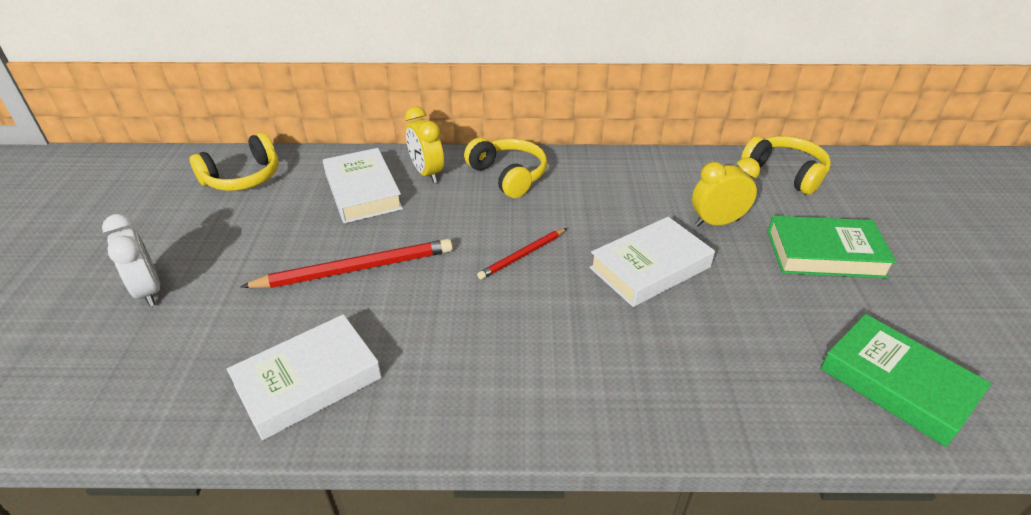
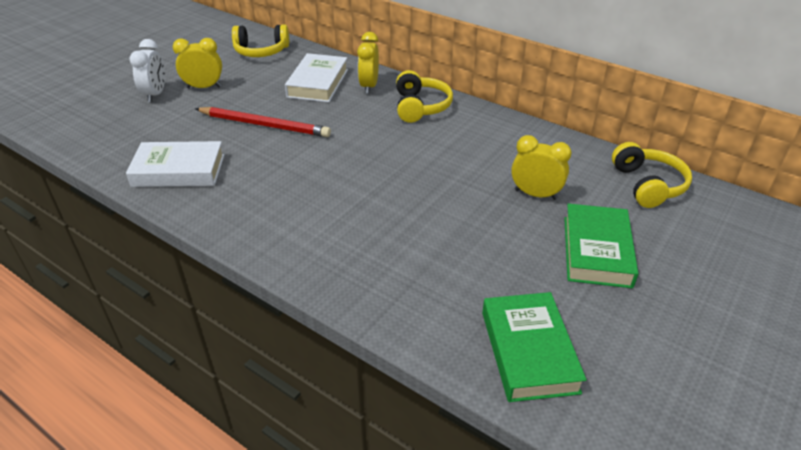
camera: 35 degrees right, 0 degrees up
(214, 253) = (204, 87): none -> yellow clock
(522, 255) = (368, 158): red pencil -> none
(650, 267) = (444, 200): white book -> none
(825, 254) = (596, 251): green book -> green book turned 60 degrees clockwise

